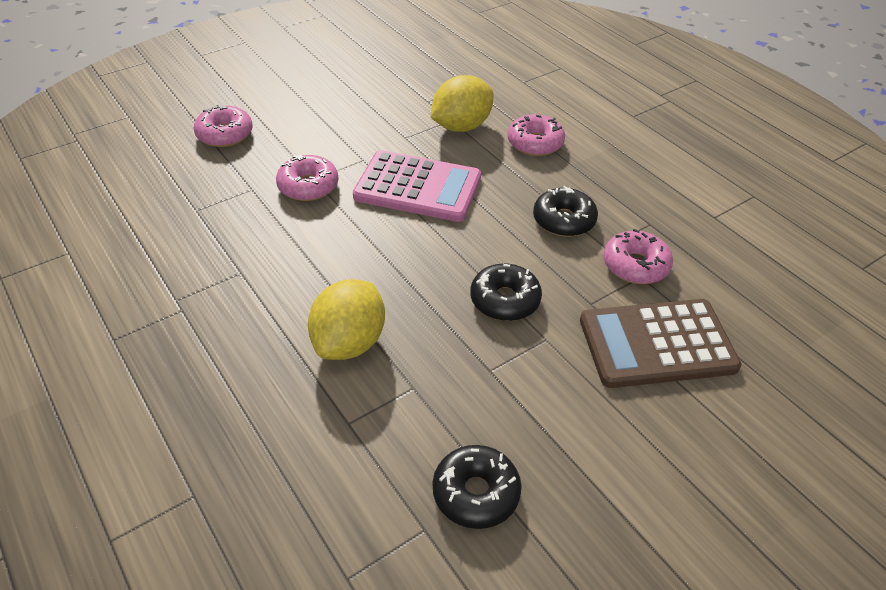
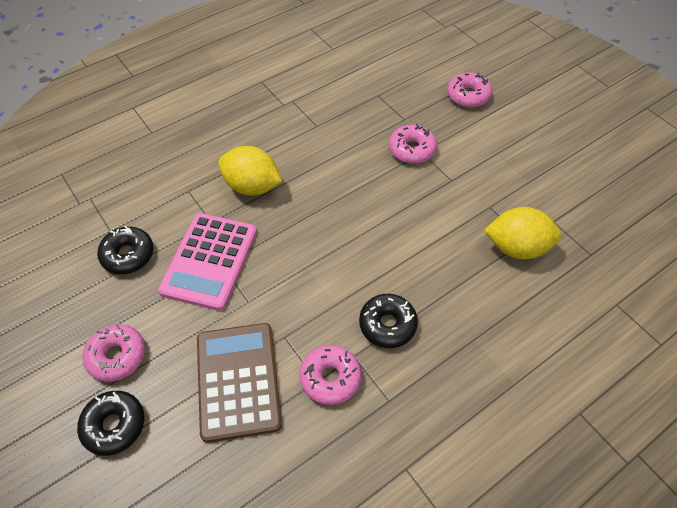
camera: 90 degrees right, 10 degrees up
(418, 187) = (420, 217): pink calculator -> pink calculator (210, 261)
(461, 126) = (516, 247): yellow lemon -> yellow lemon turned 45 degrees counterclockwise
(505, 300) = (289, 275): black donut -> black donut (114, 425)
(535, 143) = (503, 308): pink donut -> pink donut (117, 356)

